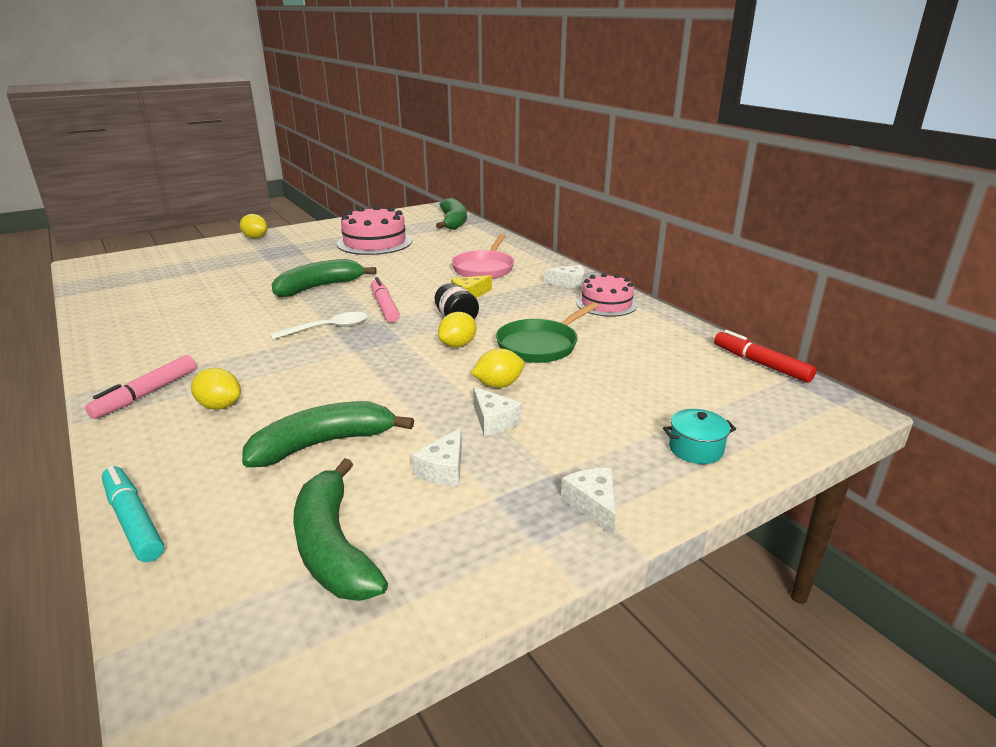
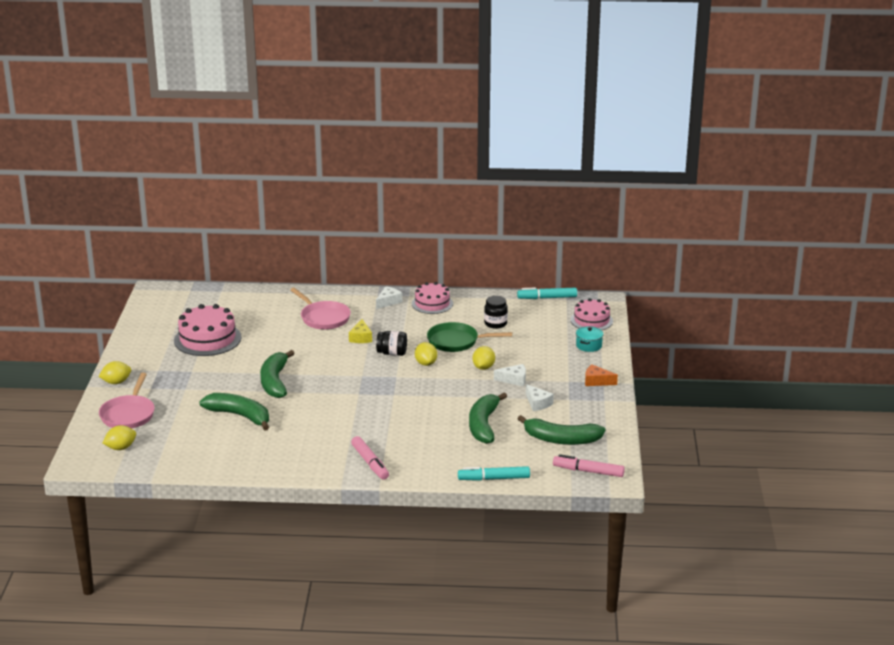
camera: 55 degrees left, 0 degrees up
(196, 255) = (128, 414): none -> pink pan
(220, 406) = (411, 444): yellow lemon -> yellow lemon (120, 448)
(328, 329) = (351, 394): white spoon -> none
(384, 307) = (341, 369): pink marker -> pink marker (588, 471)
(453, 222) = (205, 295): green banana -> green banana (240, 416)
(540, 345) = (456, 341): green pan -> green pan turned 105 degrees clockwise
(593, 505) = (596, 381): white cheese -> orange cheese
(627, 353) = (495, 324): none -> black jar
(761, 364) = (547, 298): red marker -> turquoise marker
(773, 422) = (591, 320): none -> pink cake

